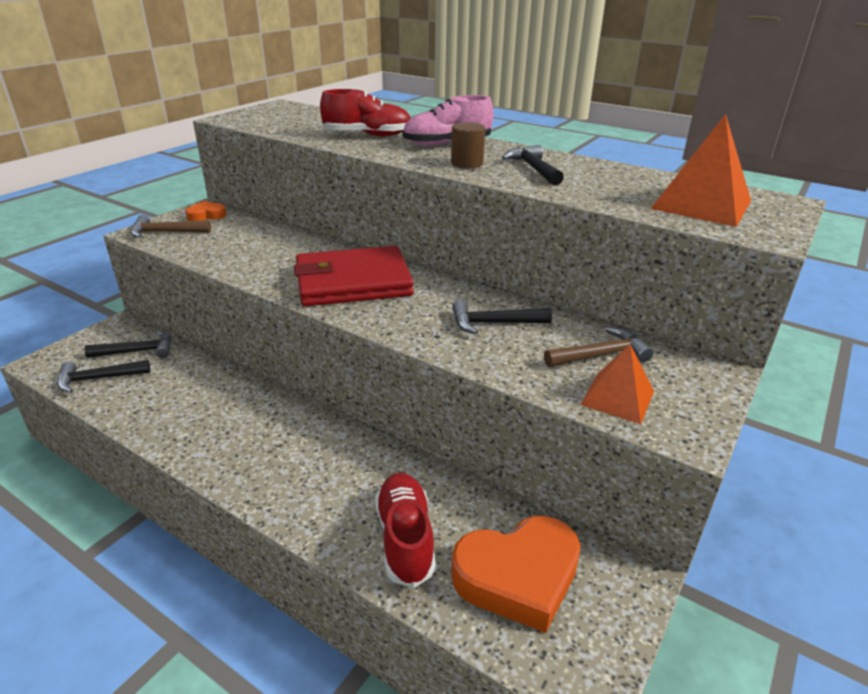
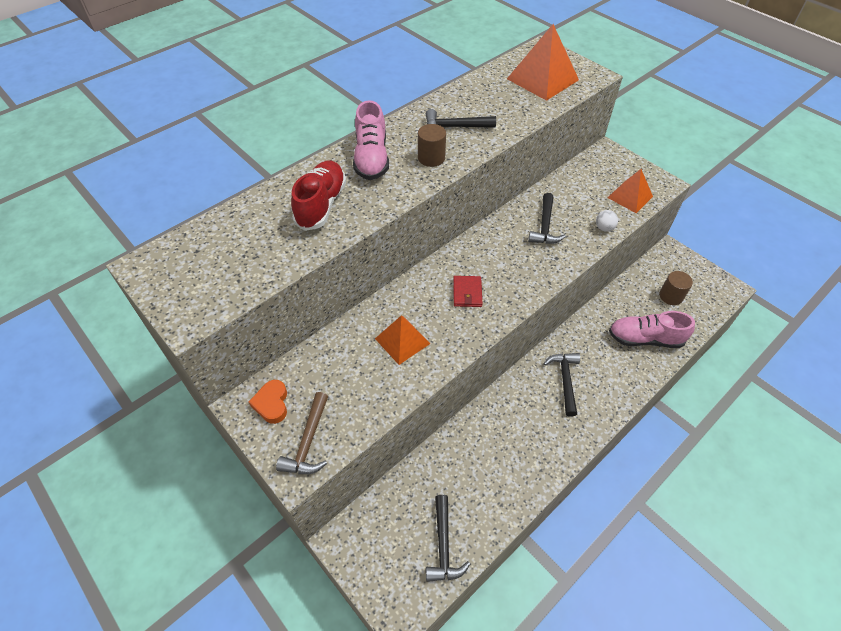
camera: 75 degrees left, 20 degrees up
(138, 351) = (402, 514): black hammer -> black hammer (565, 380)
(278, 256) = (402, 341): none -> orange pyramid
(353, 282) = (467, 293): red wallet -> red wallet, size x0.40
(405, 538) = (645, 339): red shoe -> pink shoe
(518, 576) = (671, 296): orange heart -> brown cylinder
(521, 373) = (604, 228): none -> white ball
(601, 355) = (588, 190): brown hammer -> none

